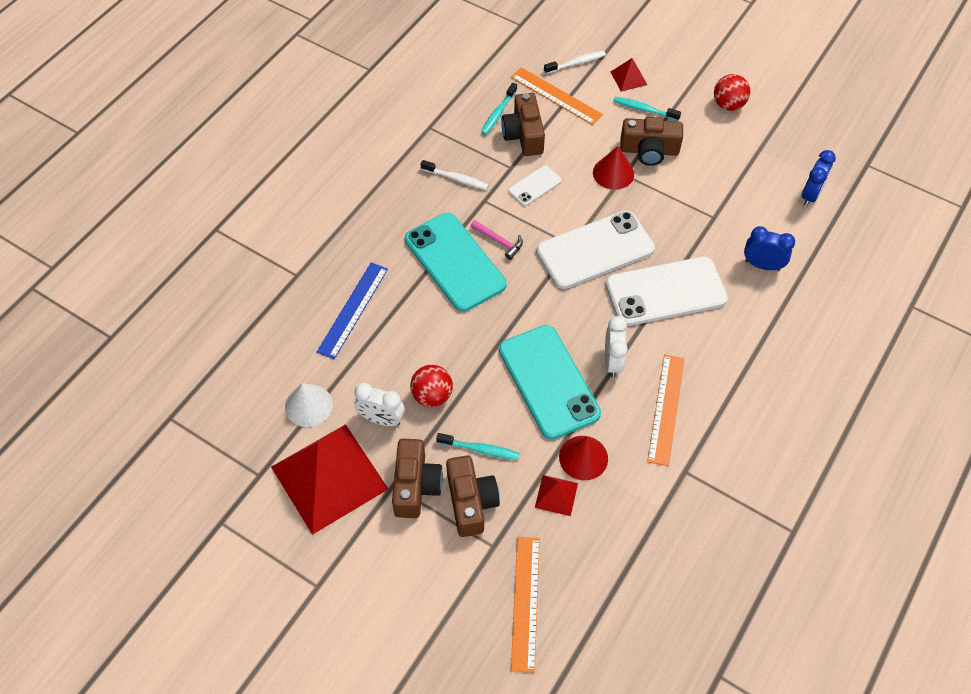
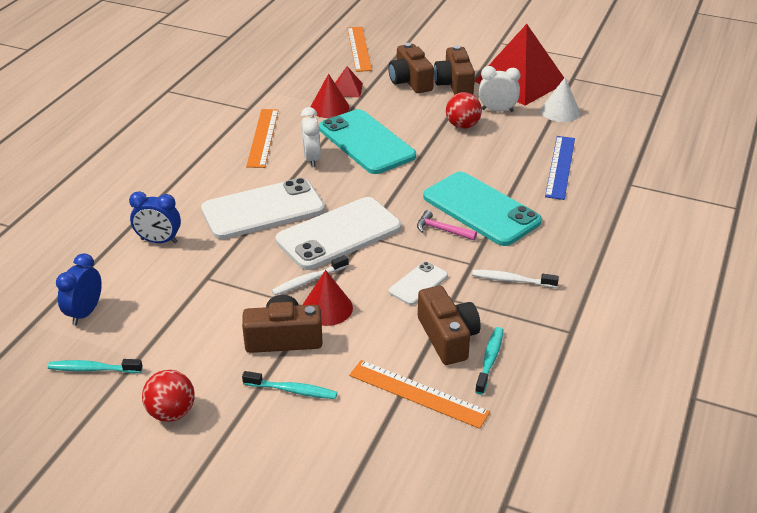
camera: 170 degrees right, 20 degrees down
(480, 449) = (412, 104): turquoise toothbrush -> turquoise toothbrush (92, 369)
(576, 63) = (399, 448): white toothbrush -> white toothbrush (308, 281)
(628, 78) = (317, 434): red pyramid -> none

